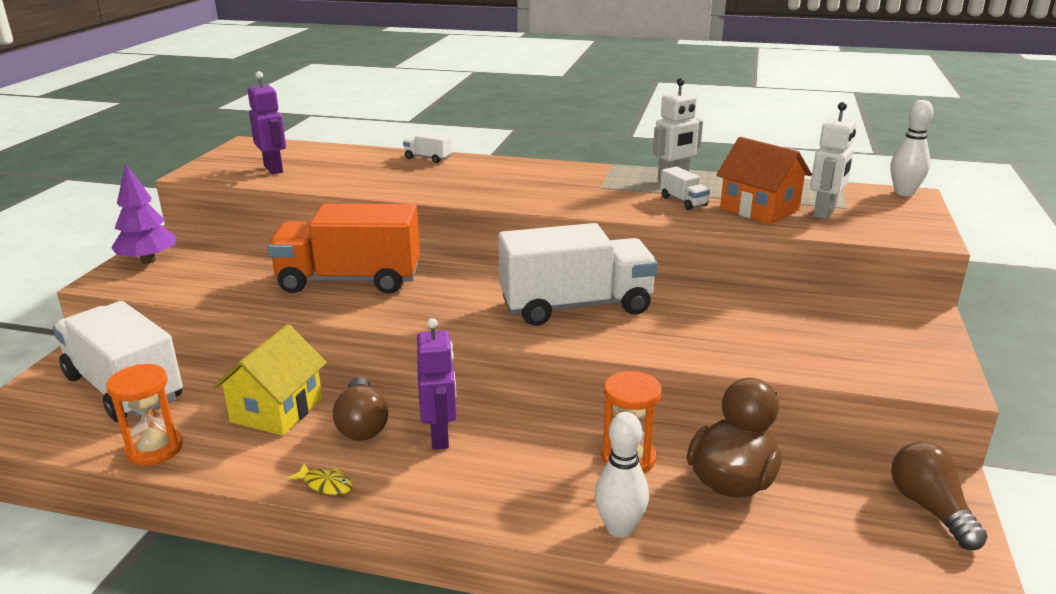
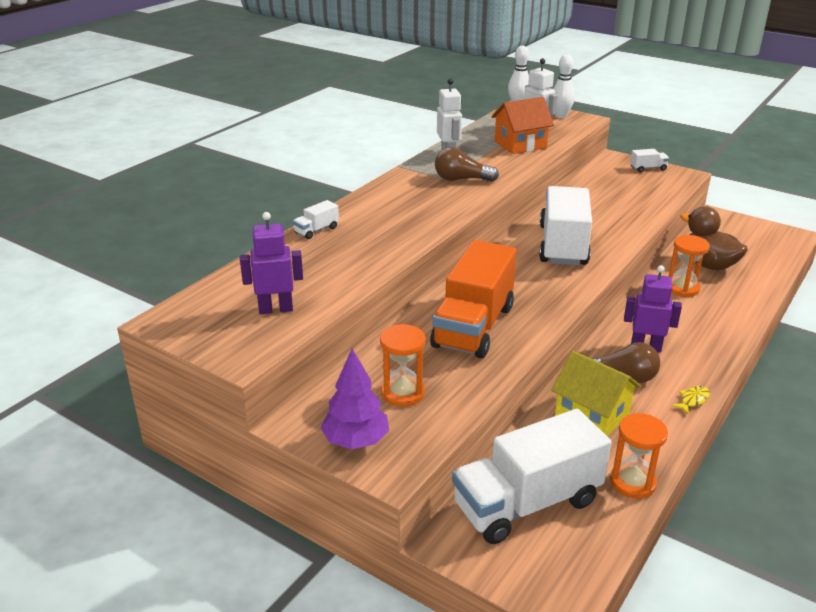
camera: 70 degrees left, 5 degrees up
(221, 267) = (403, 393): none -> orange hourglass
(619, 528) = (745, 305): white bowling pin -> white bowling pin (560, 116)
(683, 201) = (492, 161): white truck -> white truck (648, 168)
(930, 508) = (736, 225): brown light bulb -> brown light bulb (461, 179)

